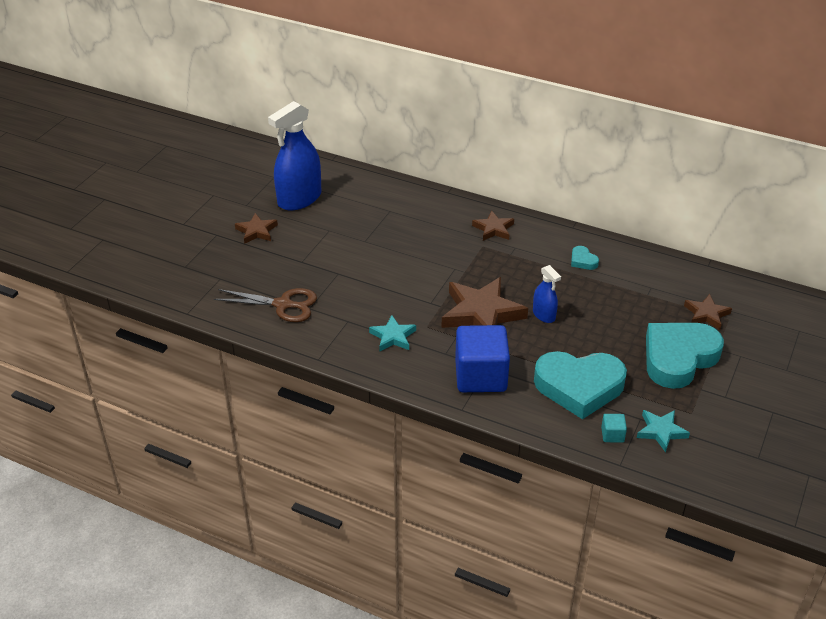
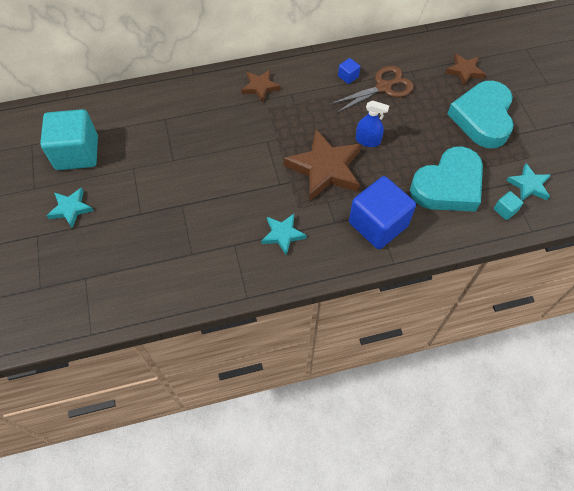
camera: 40 degrees left, 20 degrees up
(256, 231) = (71, 209): brown star -> turquoise star
(283, 305) = (166, 266): brown scissors -> brown scissors (383, 87)
(299, 199) = (77, 153): blue spray bottle -> turquoise cube
(583, 261) = (348, 76): turquoise heart -> blue cube

